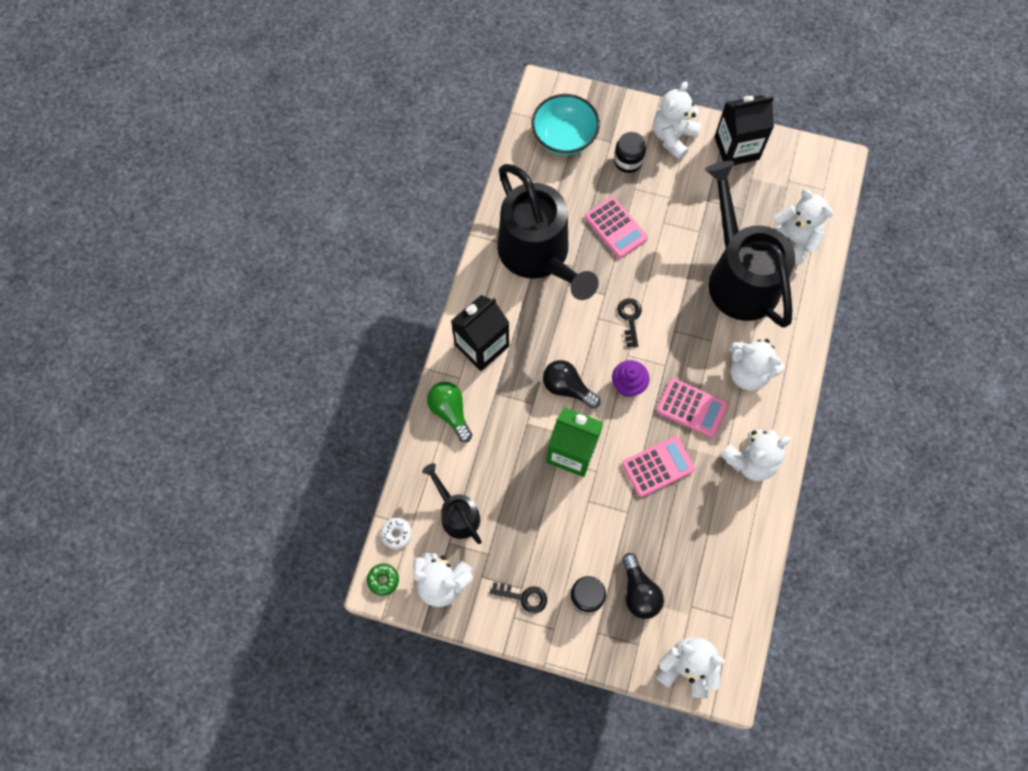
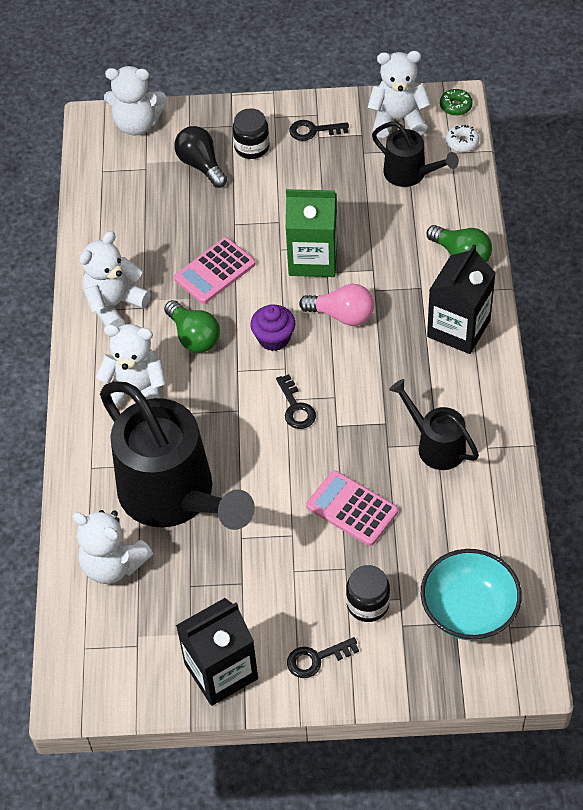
camera: 165 degrees right, 15 degrees down
(539, 256) = (435, 445): black watering can -> black watering can, size x0.50
(567, 388) = (342, 315): black light bulb -> pink light bulb
(673, 137) = (316, 659): white teddy bear -> black key
(691, 408) = (193, 336): pink calculator -> green light bulb

